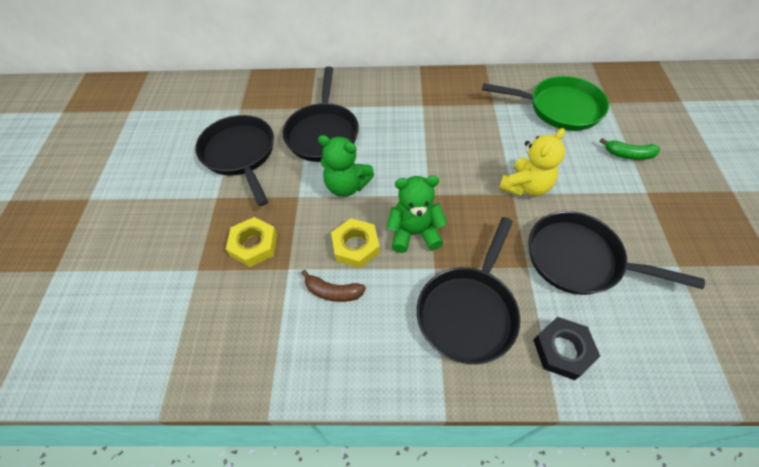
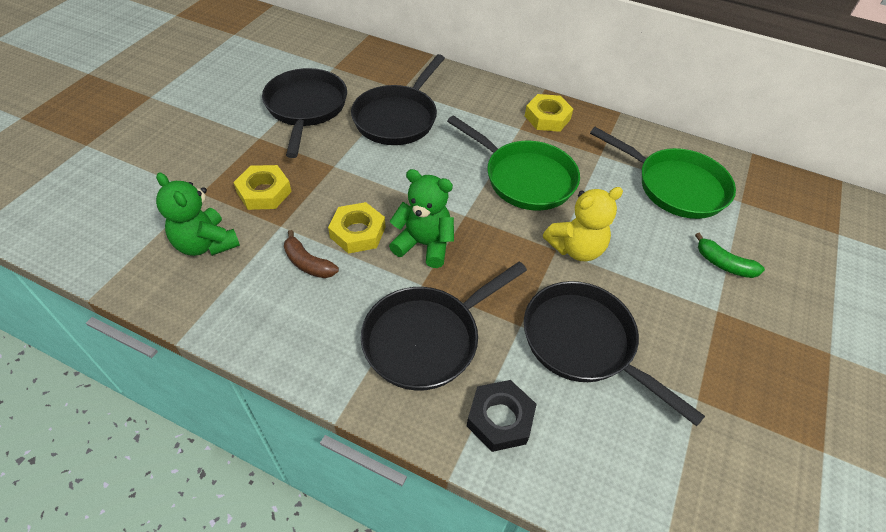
camera: 20 degrees right, 5 degrees down
(346, 186) = (387, 175): green teddy bear -> green teddy bear (206, 244)
(437, 88) = (547, 117): none -> yellow nut
(453, 145) = (525, 178): none -> green pan

